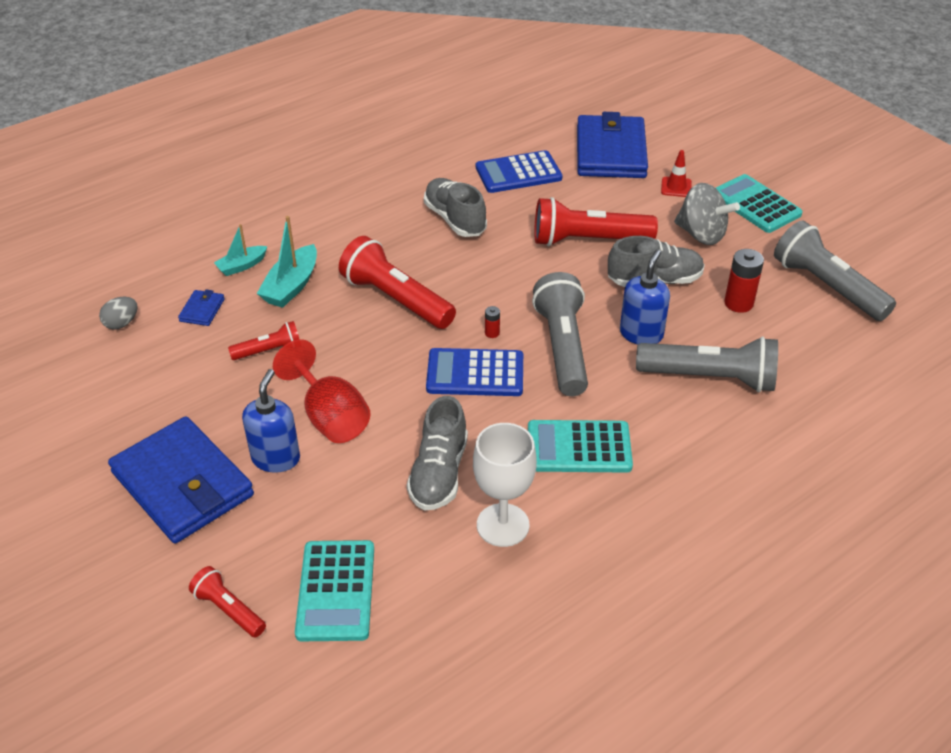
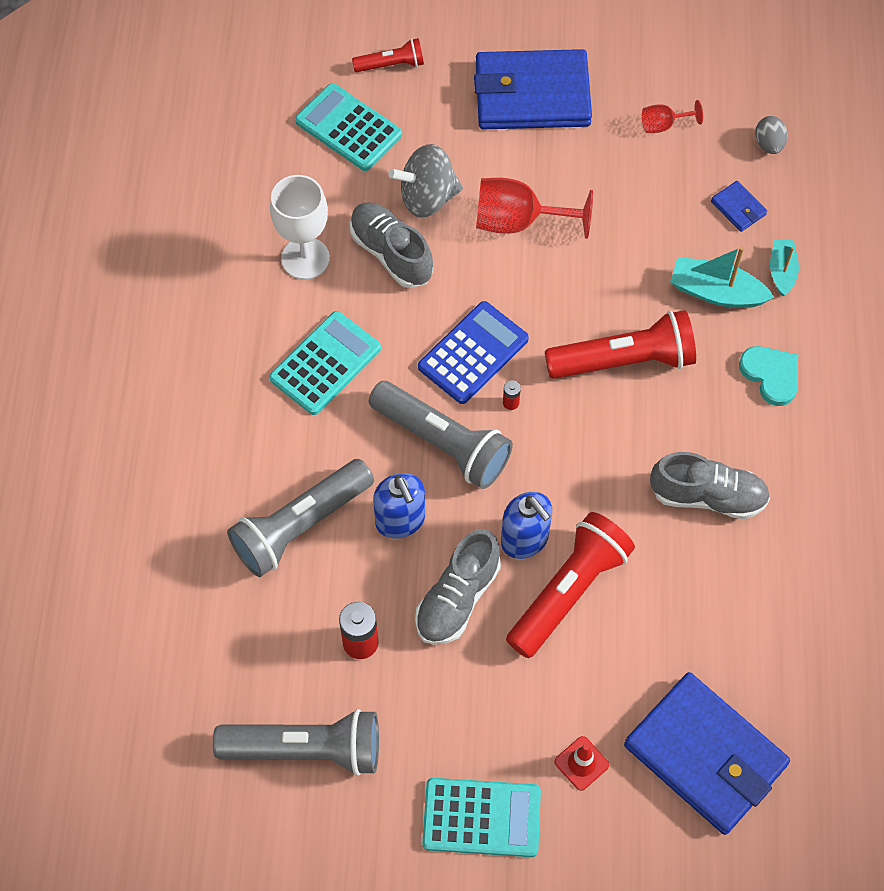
camera: 130 degrees right, 20 degrees up
(149, 387) = (663, 125): none -> red goblet
(269, 350) = (638, 226): red flashlight -> none
(276, 458) = (505, 163): blue soap dispenser -> blue soap dispenser (525, 539)
(291, 286) = (716, 292): turquoise boat -> turquoise boat turned 45 degrees counterclockwise
(335, 234) = (771, 375): none -> turquoise heart
(518, 173) = (742, 621): blue calculator -> none
(701, 234) = (483, 709): grey spinning top -> grey spinning top (427, 197)

